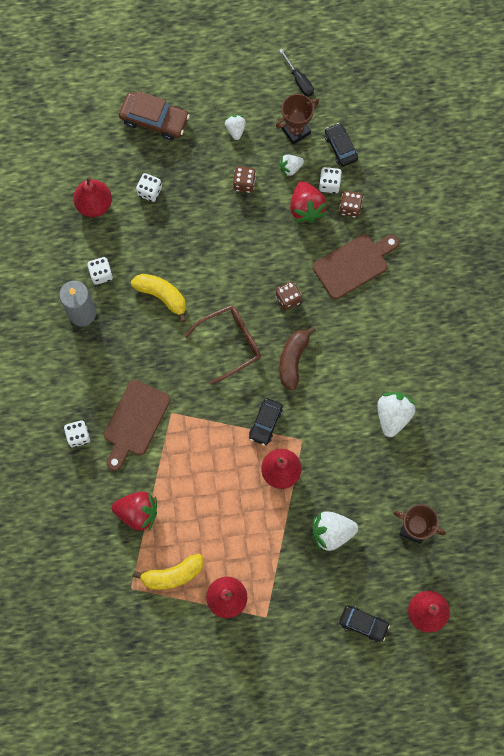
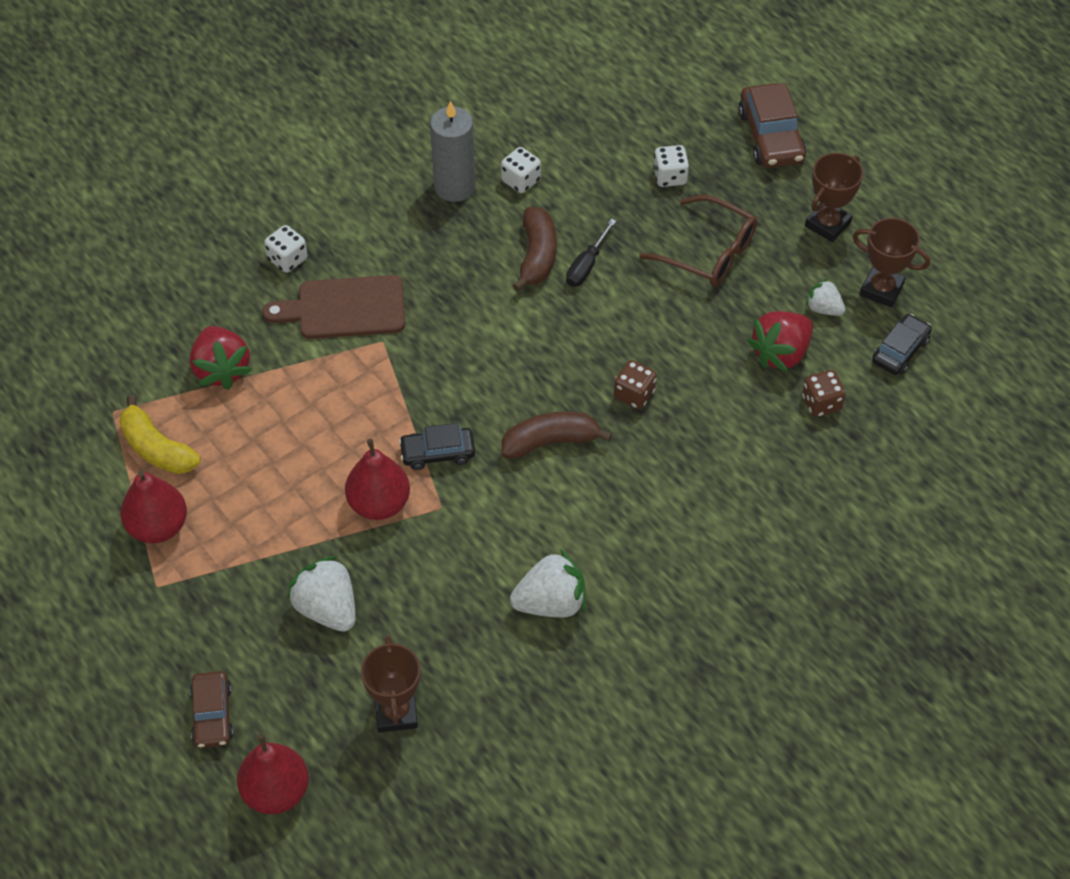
camera: 60 degrees right, 20 degrees down
(94, 204) = (608, 131): red pear -> none
(162, 296) = (537, 256): yellow banana -> brown banana
(229, 343) = (523, 359): brown glasses -> brown glasses (708, 252)
(235, 130) = (827, 224): white strawberry -> brown trophy
(244, 183) = (760, 269): brown dice -> none
(299, 80) = (956, 259): black screwdriver -> black screwdriver (586, 265)
(329, 184) = (836, 363): white dice -> none
(353, 264) = (741, 447): brown cutting board -> none
(363, 624) = (212, 715): black car -> brown car

